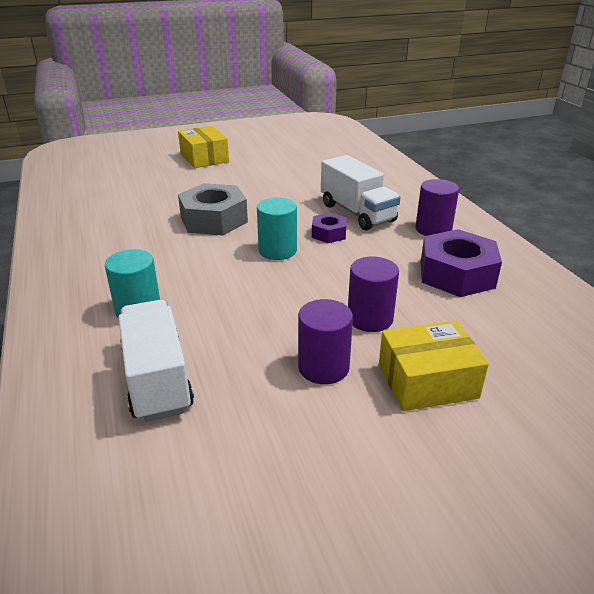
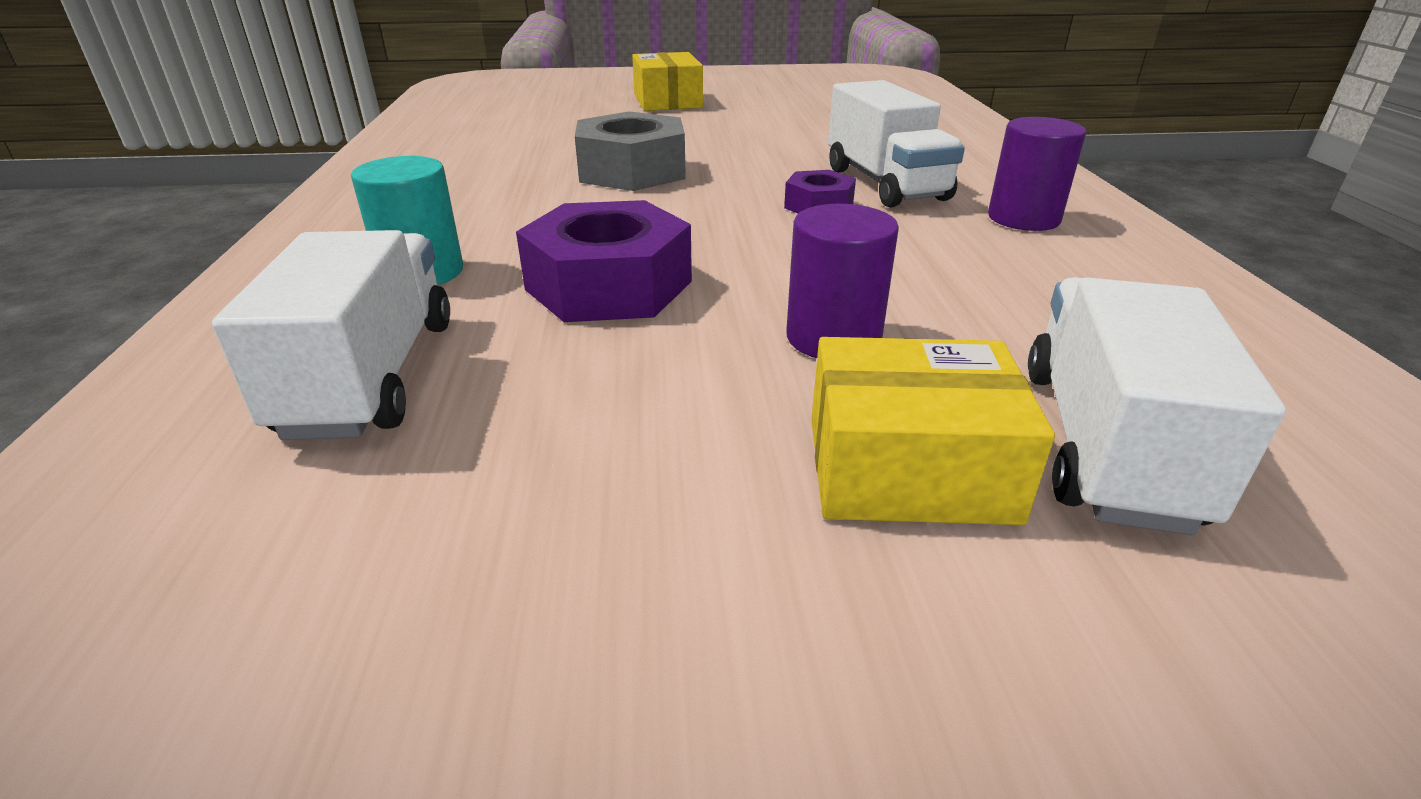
camera: 15 degrees right, 0 degrees up
(277, 250) = (713, 219): turquoise cylinder -> none
(323, 367) = (694, 406): purple cylinder -> none
(456, 274) = (1048, 289): purple nut -> purple nut (608, 285)
(500, 355) = (1105, 444): none -> white truck

